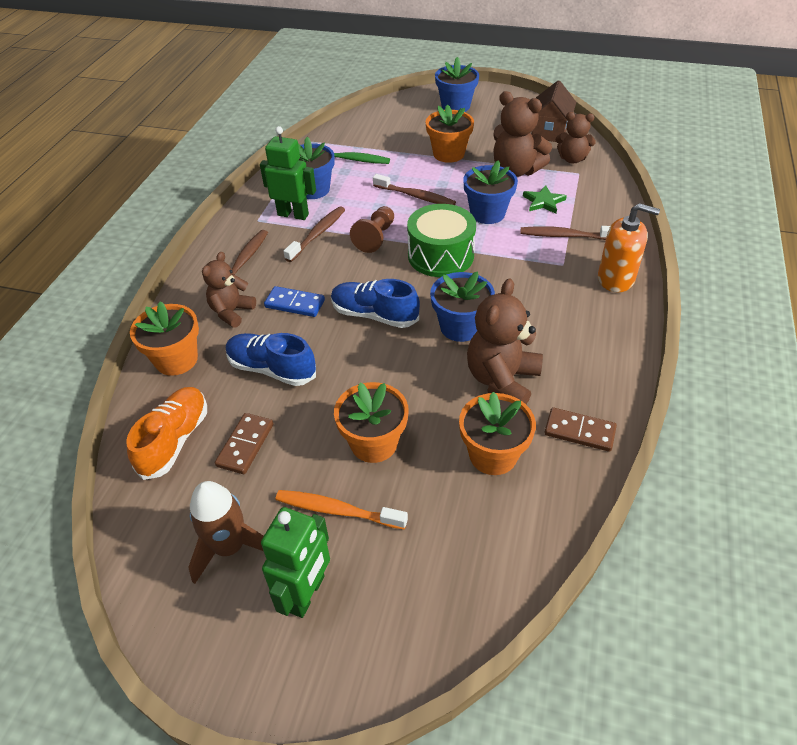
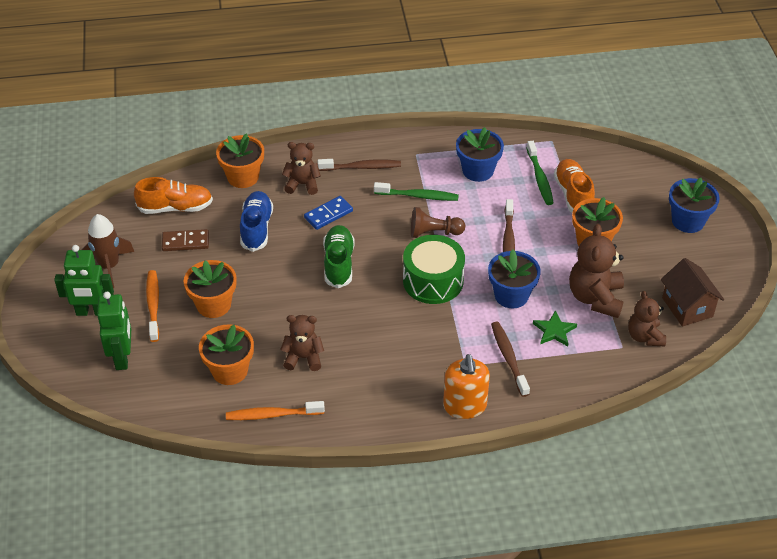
camera: 65 degrees right, 0 degrees up
(293, 214) = (435, 172): green robot -> green robot (122, 358)
(295, 304) = (328, 214): blue domino -> blue domino turned 60 degrees clockwise
(317, 234) = (418, 196): brown toothbrush -> green toothbrush
(374, 315) = (338, 263): blue shoe -> green shoe
(385, 148) = (573, 195): none -> orange shoe
(460, 327) = (350, 318): blue flower pot -> none
(502, 380) = (303, 358): brown teddy bear -> brown teddy bear, size x0.64
(549, 132) = (687, 307): brown house -> brown house turned 75 degrees clockwise
(579, 431) = (272, 415): brown domino -> orange toothbrush

